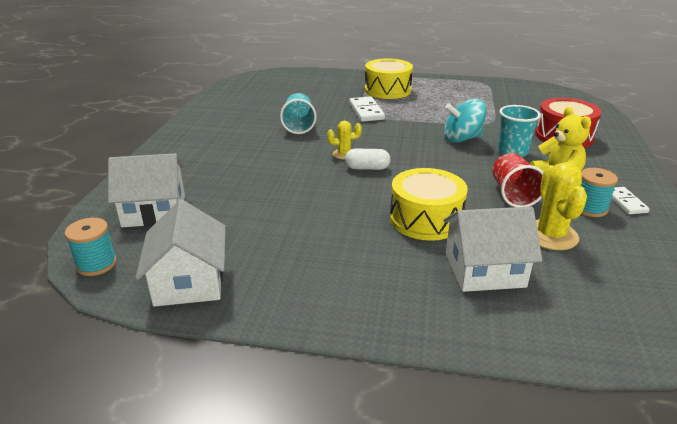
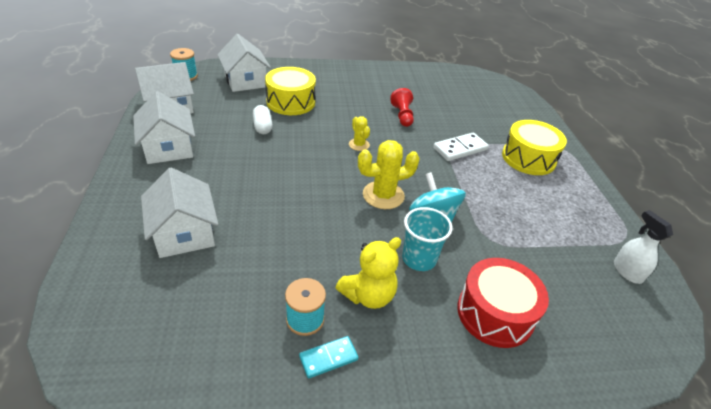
camera: 70 degrees right, 10 degrees up
(299, 126) = (402, 115): turquoise cup -> red pawn
(306, 282) = (168, 148): none -> white house
(367, 168) = (338, 159): white capsule -> white capsule (263, 127)
(426, 219) = (257, 197): yellow drum -> yellow drum (291, 102)
(513, 195) = (317, 255): red cup -> none
(517, 91) = (627, 271): none -> white spray bottle
(550, 235) = (244, 280): yellow cactus -> yellow cactus (383, 195)
(625, 202) = (328, 358): white domino -> turquoise domino

